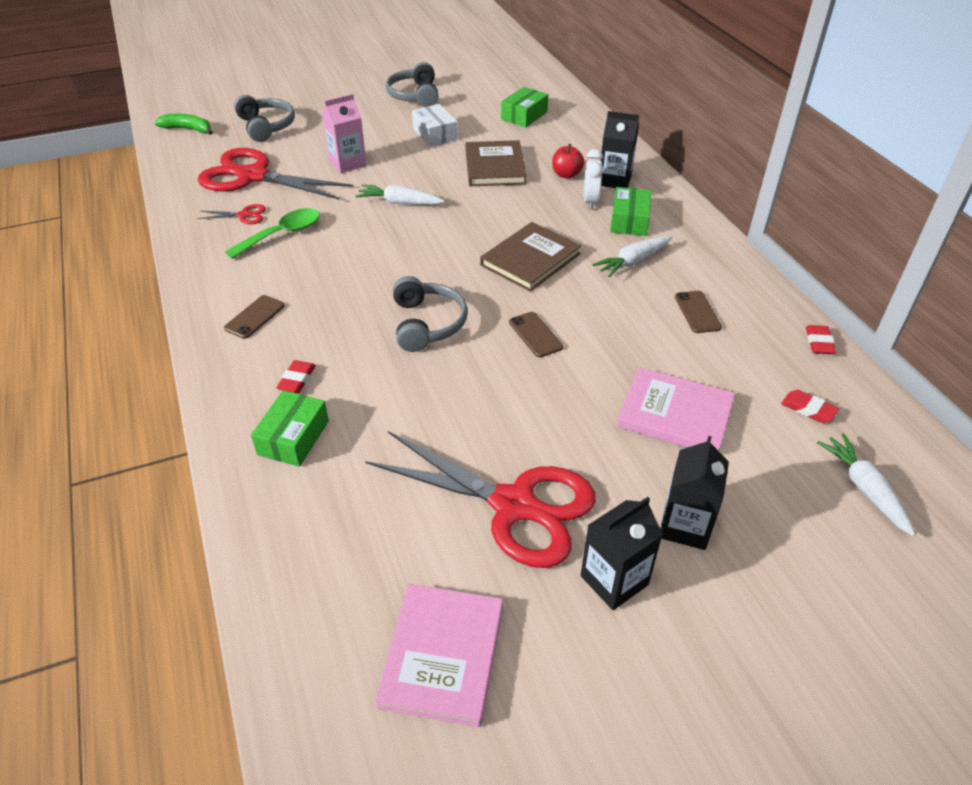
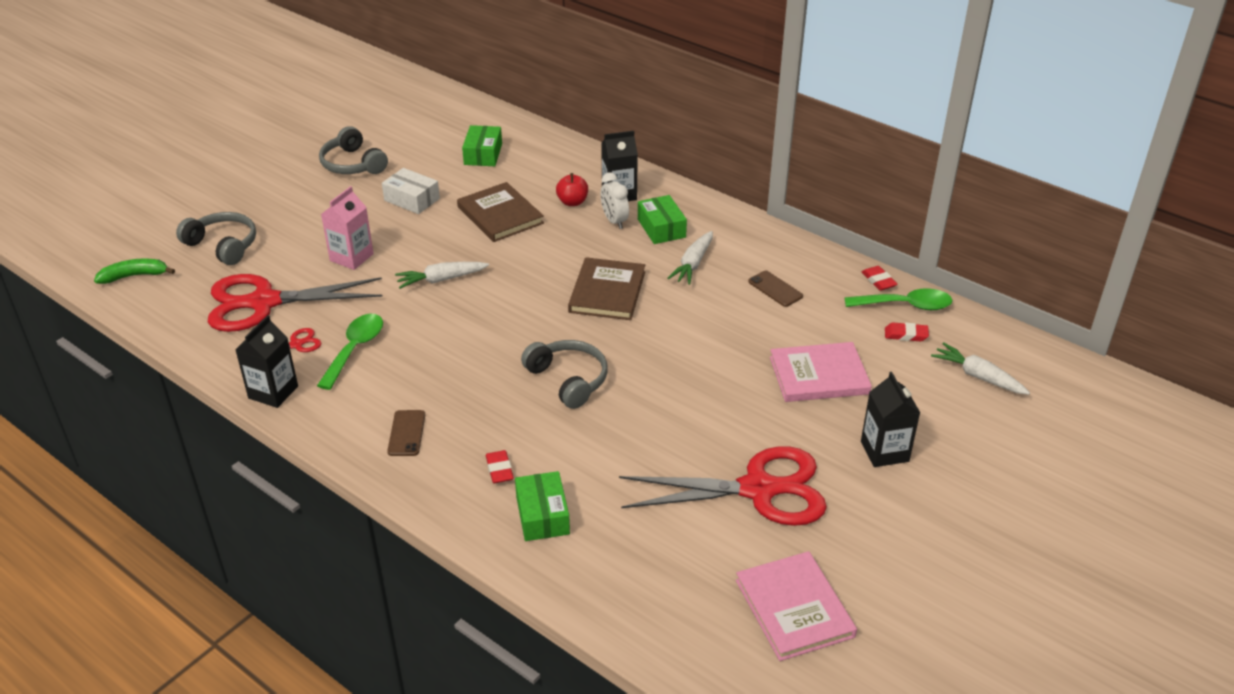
camera: 30 degrees left, 5 degrees down
(535, 334) = (665, 355): brown phone -> none
(614, 580) = (866, 508): black carton -> black carton (273, 392)
(832, 378) = (906, 305): none -> green spoon

